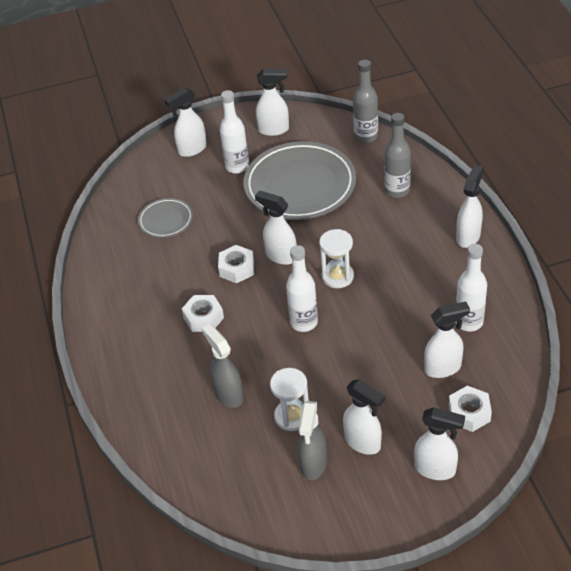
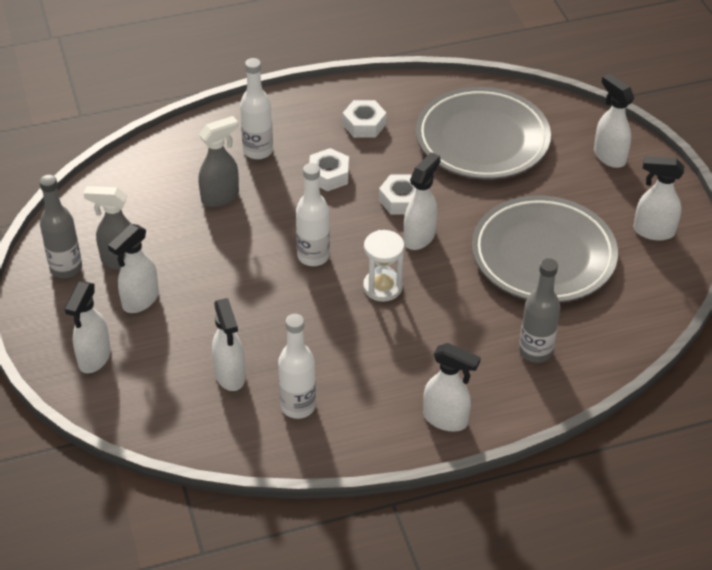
camera: 85 degrees right, 0 degrees up
(166, 220) = (482, 140): grey plate -> grey plate, size x2.07
(237, 166) = (578, 197): white bottle -> white bottle (258, 151)
(274, 130) = (653, 231): white spray bottle -> white spray bottle turned 105 degrees clockwise
(292, 416) = (184, 245): white hourglass -> none
(366, 136) = (645, 324): grey bottle -> grey bottle (66, 268)
(469, 413) = (162, 394): white nut -> white nut (364, 124)

